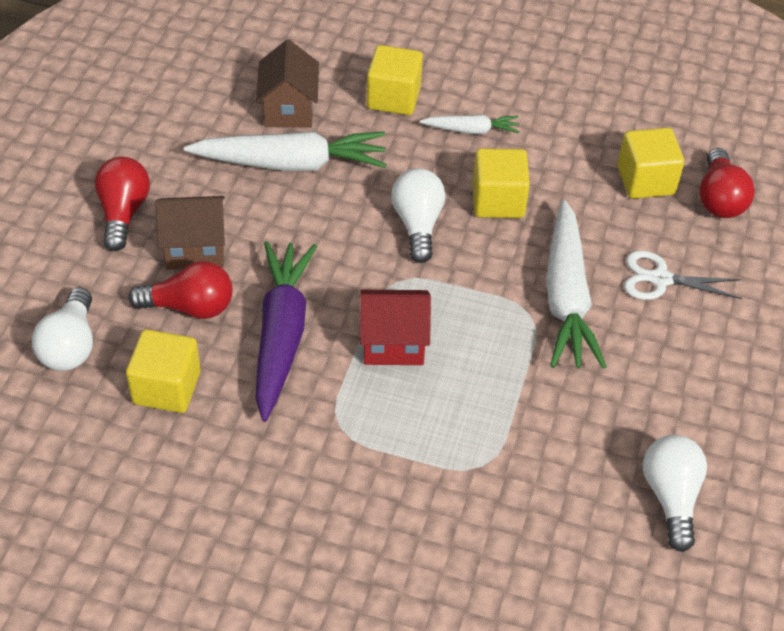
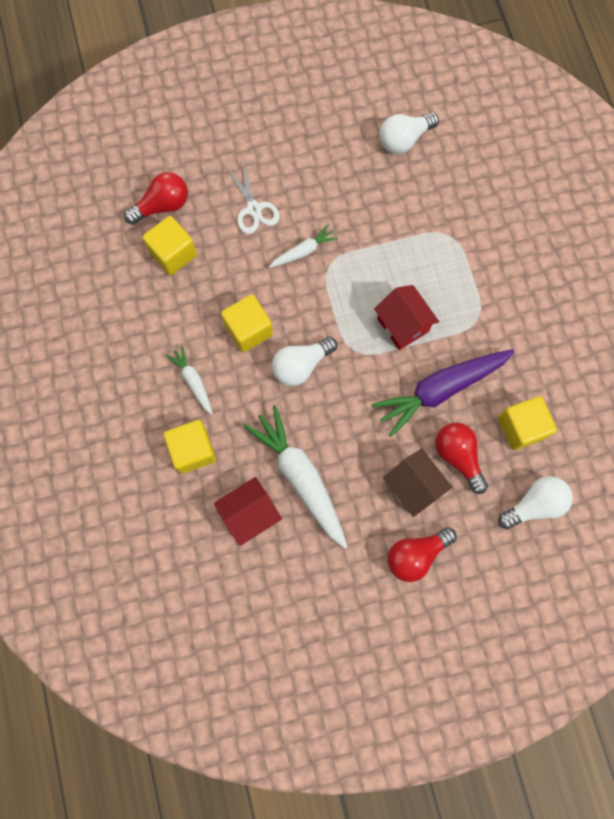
camera: 120 degrees left, 25 degrees up
(289, 109) = (250, 514): brown house -> red house
(566, 298) = (303, 251): white carrot -> white carrot, size x0.51

